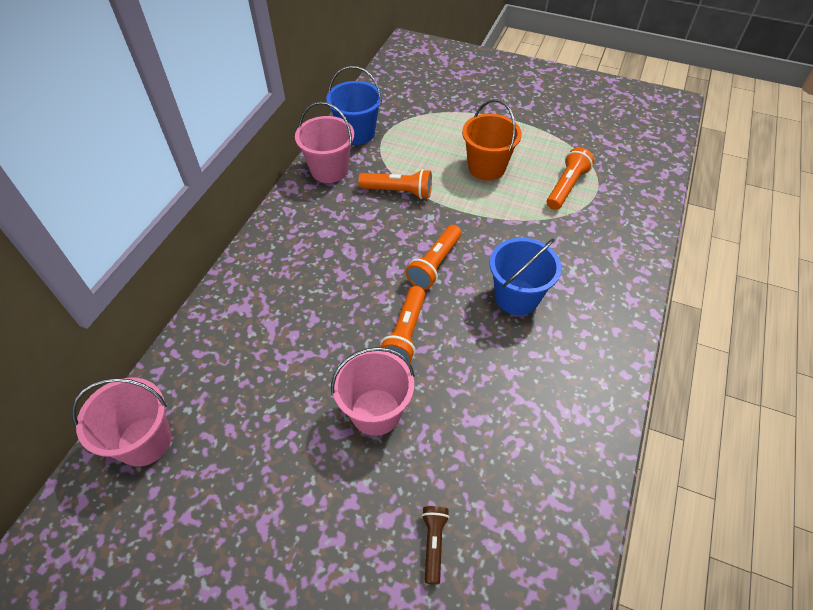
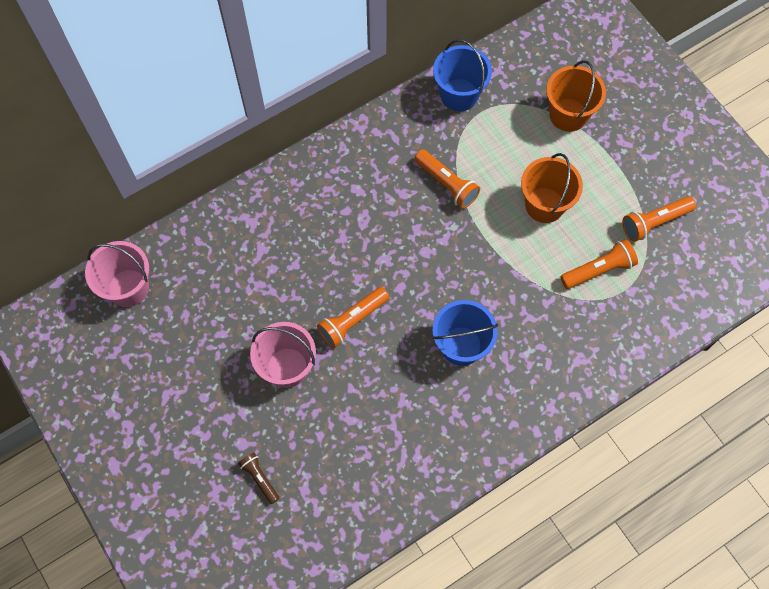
camera: 35 degrees right, 15 degrees up
(329, 170) = (405, 124): pink bucket -> none
(433, 543) = (260, 478): brown flashlight -> brown flashlight turned 75 degrees counterclockwise
(435, 264) = (421, 275): orange flashlight -> orange flashlight (654, 222)
(450, 108) = (568, 115): none -> orange bucket

